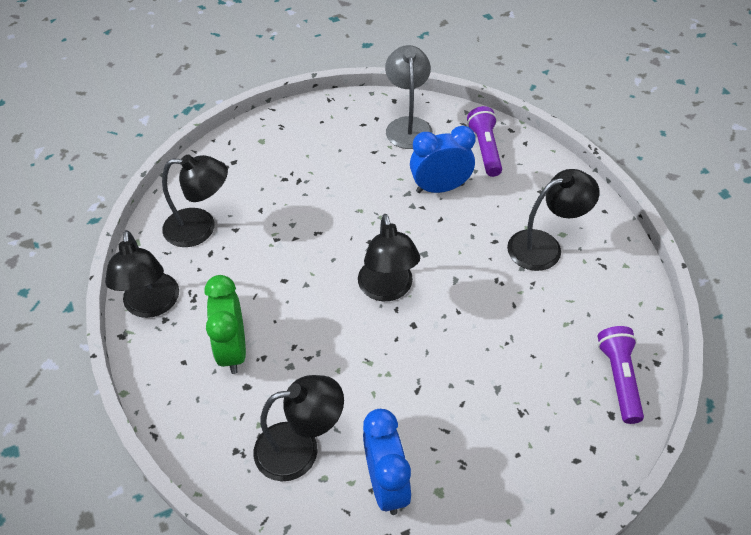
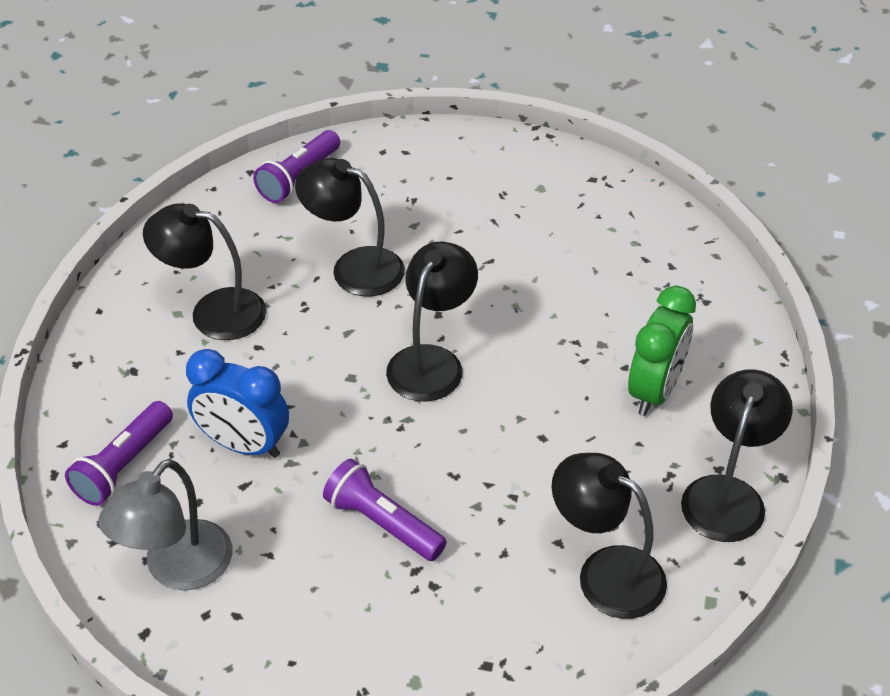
camera: 145 degrees left, 5 degrees down
(300, 448) = (641, 272): black lamp -> black lamp (354, 267)
(333, 191) = (382, 523): none -> purple flashlight
(386, 484) = (582, 213): blue clock -> none

